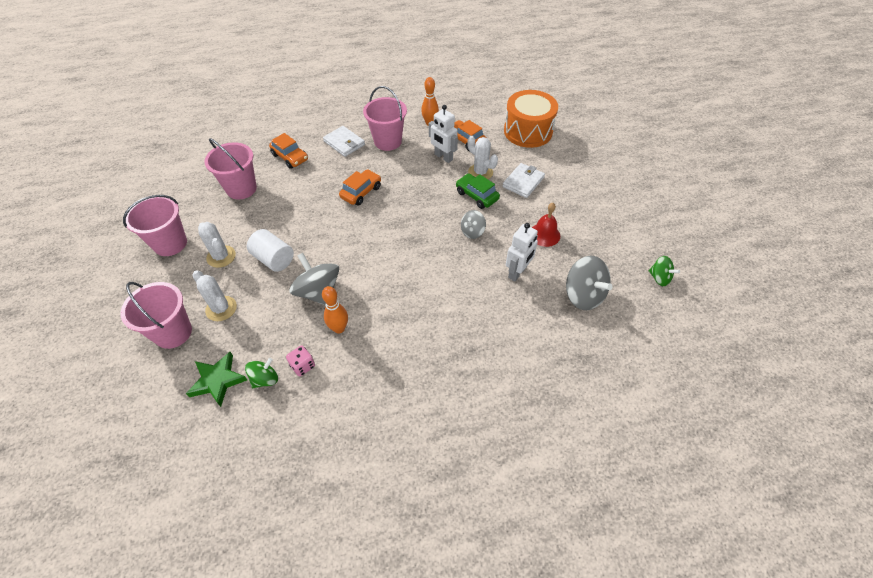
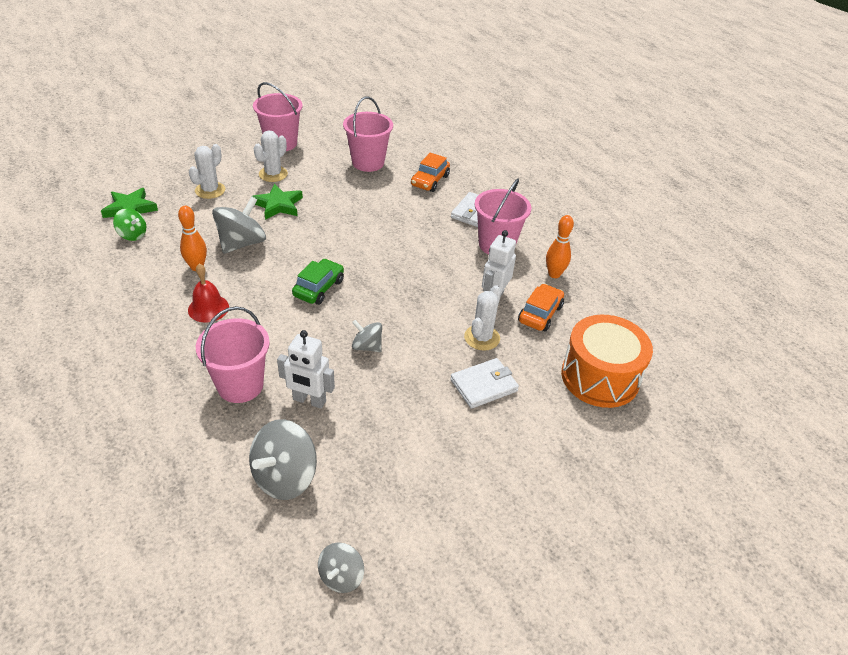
camera: 70 degrees right, 10 degrees down
(173, 332) = (179, 172): pink bucket -> pink bucket (240, 385)
(273, 259) = (278, 205): white cylinder -> green star
(302, 366) = (149, 254): pink dice -> none
(361, 192) = (398, 242): orange car -> none
(477, 195) = (435, 341): green car -> green car (319, 288)
(523, 182) = (484, 385): white wallet -> white wallet turned 45 degrees counterclockwise
(544, 234) = (387, 421): red bell -> red bell (208, 308)
(659, 278) = (341, 577): green spinning top -> grey spinning top

